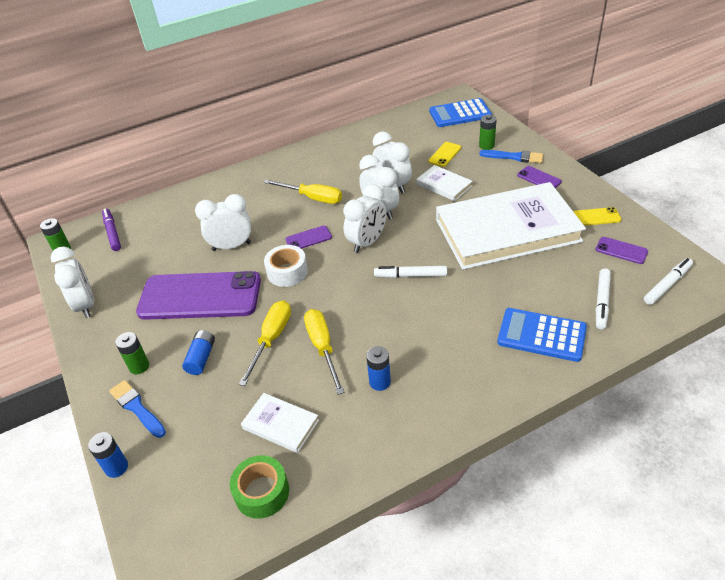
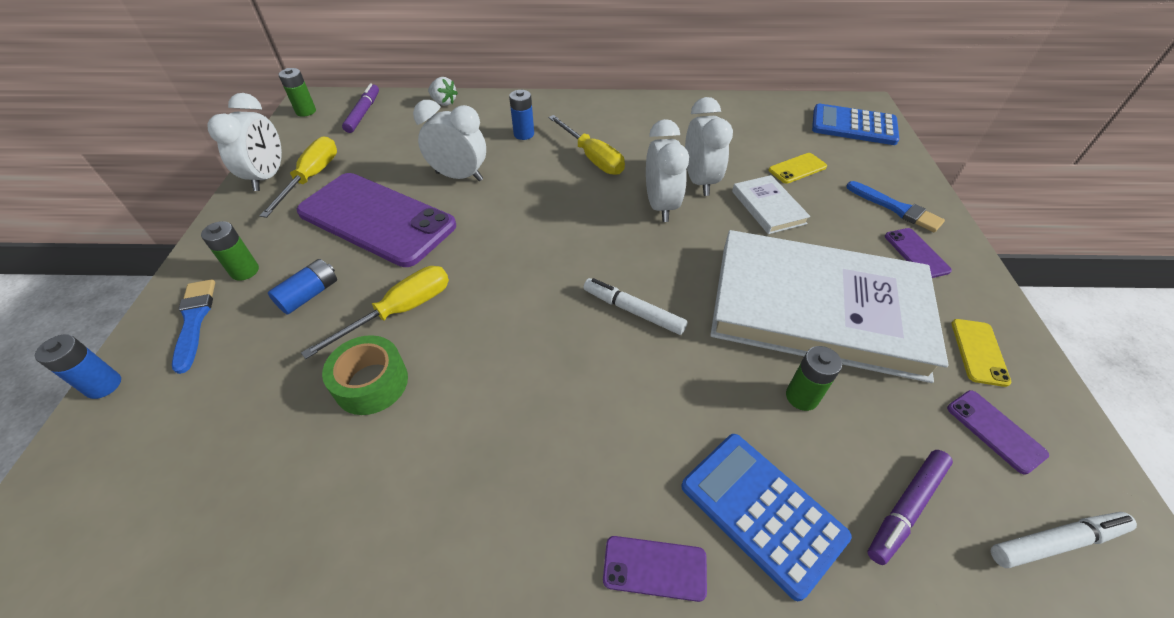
camera: 25 degrees right, 5 degrees up
(169, 201) = (444, 102): none -> white strawberry
(262, 492) = (196, 529): green tape -> green tape (371, 383)
(280, 424) = (306, 438): white book -> none
(287, 272) = (490, 234): white tape -> none
(308, 238) = (548, 204): purple phone -> purple phone (654, 568)
(323, 347) = (446, 355): yellow screwdriver -> yellow screwdriver (312, 178)
(367, 242) = (612, 240): white clock -> none
(380, 382) = (472, 449): blue battery -> blue battery (524, 134)
(486, 146) = (864, 178): green battery -> green battery (801, 397)
(596, 217) = (979, 352): yellow phone -> yellow phone turned 75 degrees clockwise
(602, 302) = (906, 508): white marker -> purple marker

